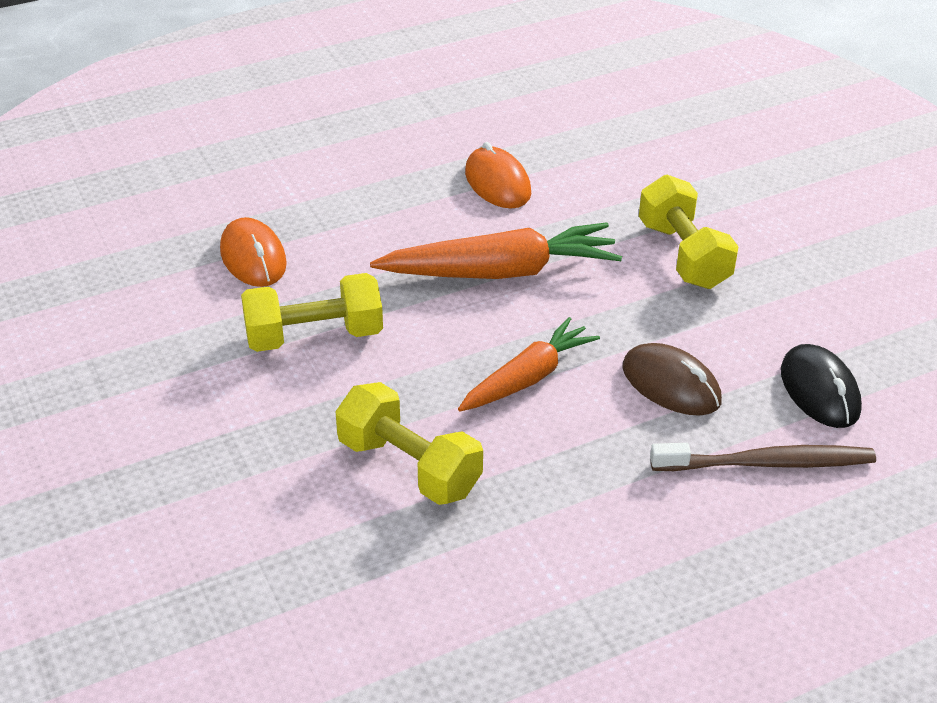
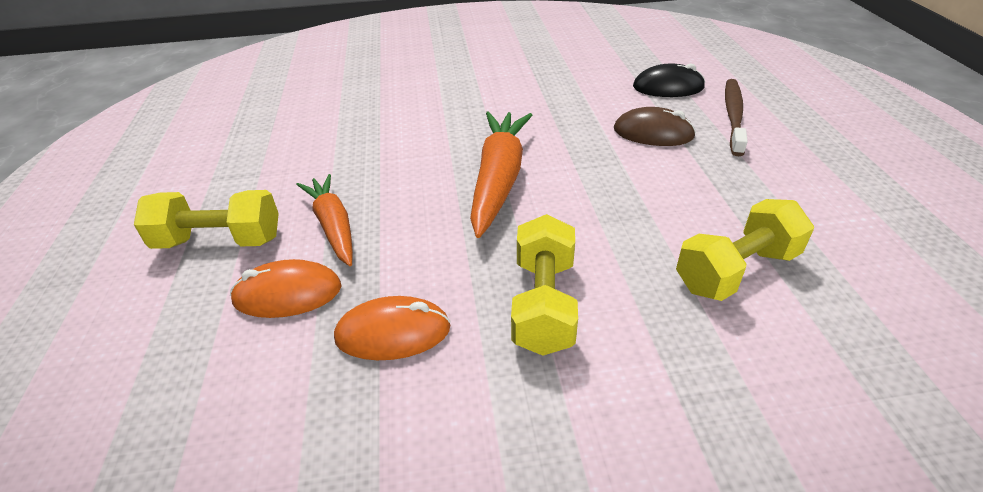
camera: 70 degrees left, 0 degrees up
(497, 183) = (381, 160): orange mouse -> orange mouse (287, 294)
(528, 378) = (633, 189): orange carrot -> orange carrot (333, 226)
(671, 384) = (653, 133): brown mouse -> brown mouse turned 45 degrees clockwise
(683, 255) = (518, 103): yellow dumbbell -> yellow dumbbell (219, 241)

